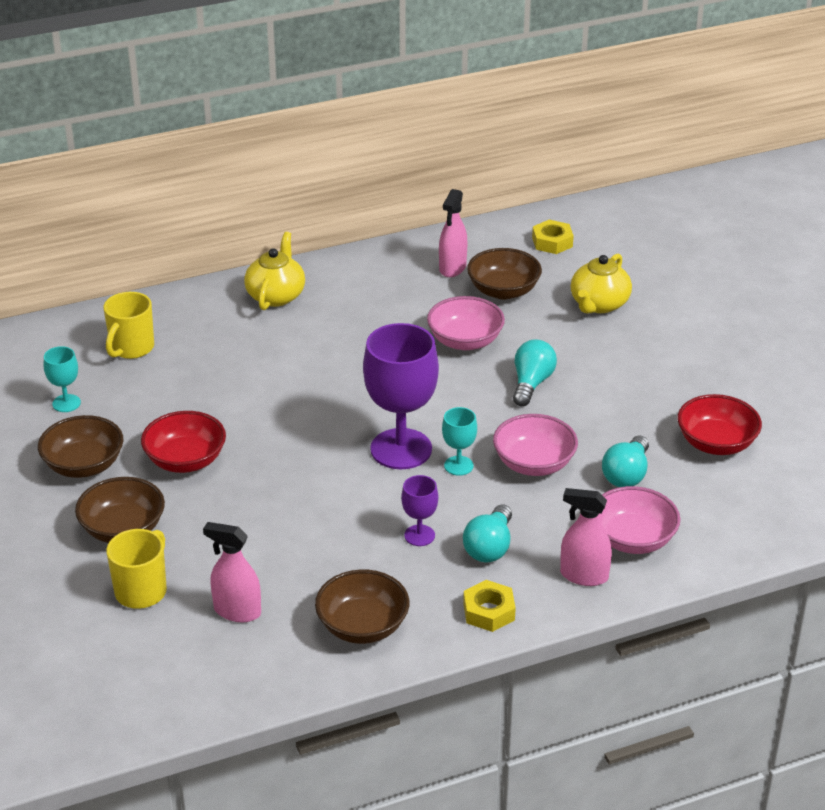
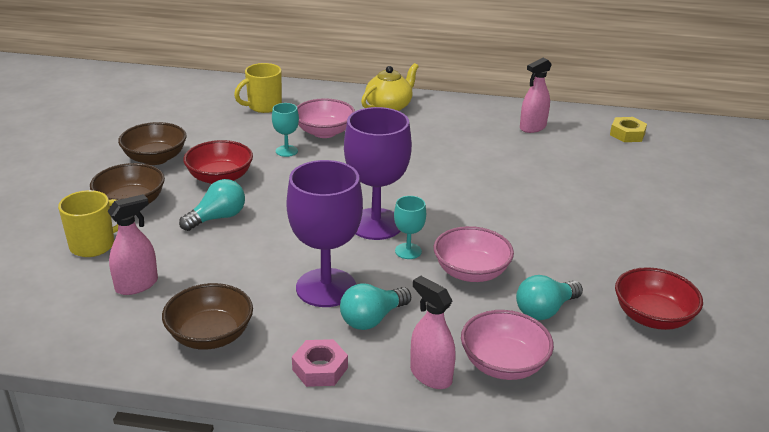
camera: 30 degrees right, 5 degrees down
(66, 403) = (189, 122): turquoise goblet -> turquoise goblet (286, 151)
(237, 611) = (137, 285): pink spray bottle -> pink spray bottle turned 90 degrees clockwise
(419, 535) = (326, 288): purple goblet -> purple goblet, size x2.12
(465, 341) = (497, 173): pink bowl -> pink bowl (324, 132)
(488, 611) = (320, 369): yellow nut -> pink nut
(503, 291) = (559, 152): brown bowl -> none
(531, 383) = (523, 216): turquoise light bulb -> turquoise light bulb (217, 218)
(599, 304) = (630, 183): yellow teapot -> none

